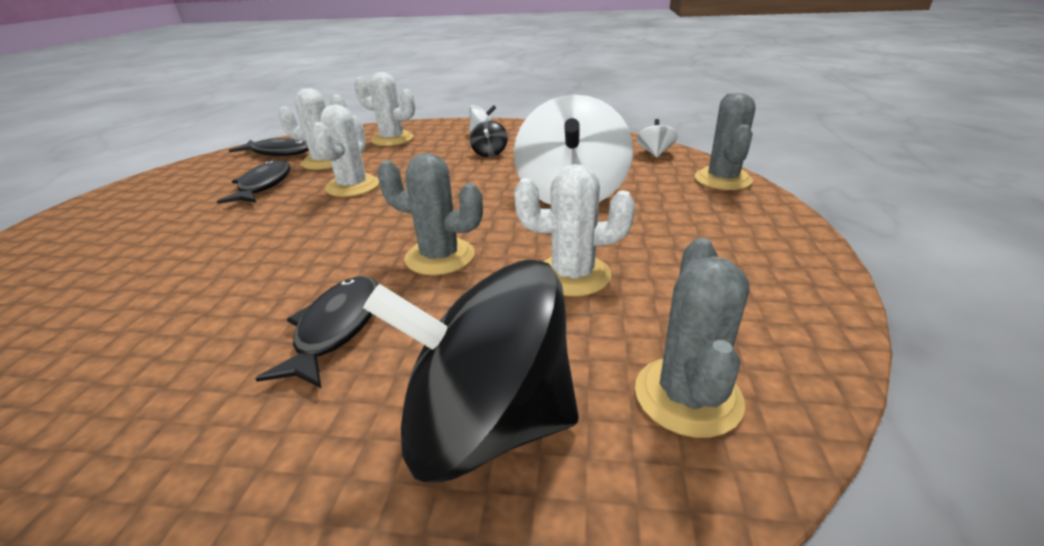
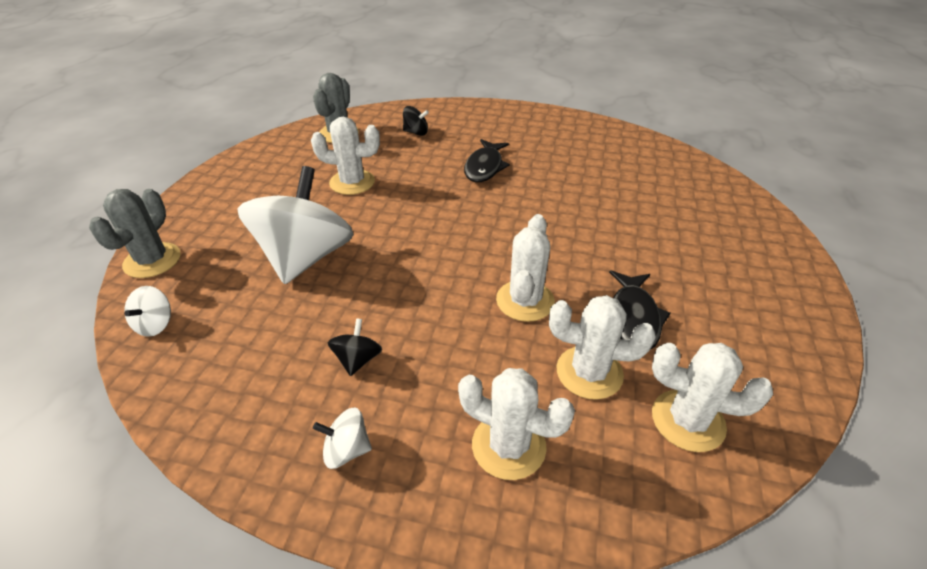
camera: 175 degrees left, 10 degrees up
(278, 153) = (688, 420): black fish -> white cactus
(440, 257) = (431, 203): grey cactus -> none
(486, 424) = (416, 132): black spinning top -> black spinning top, size x0.41

